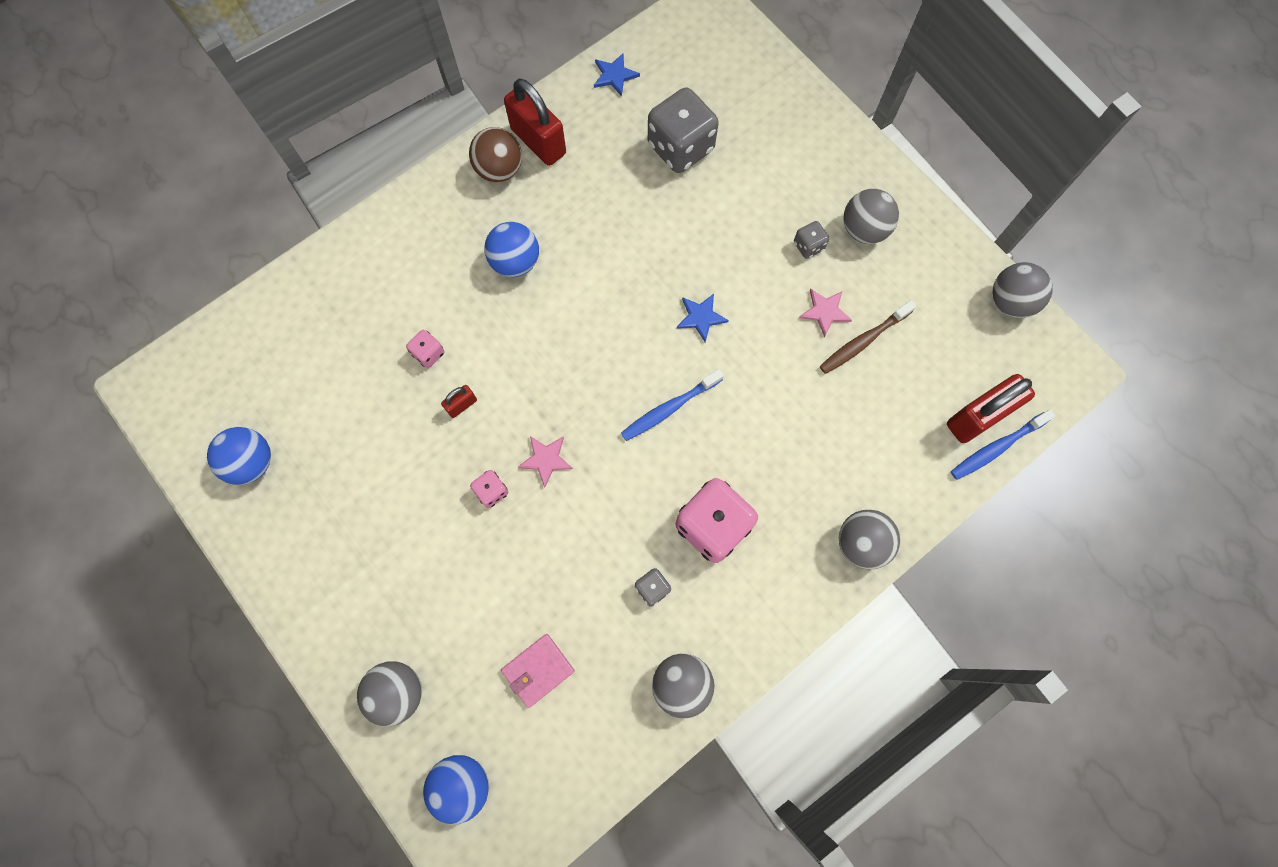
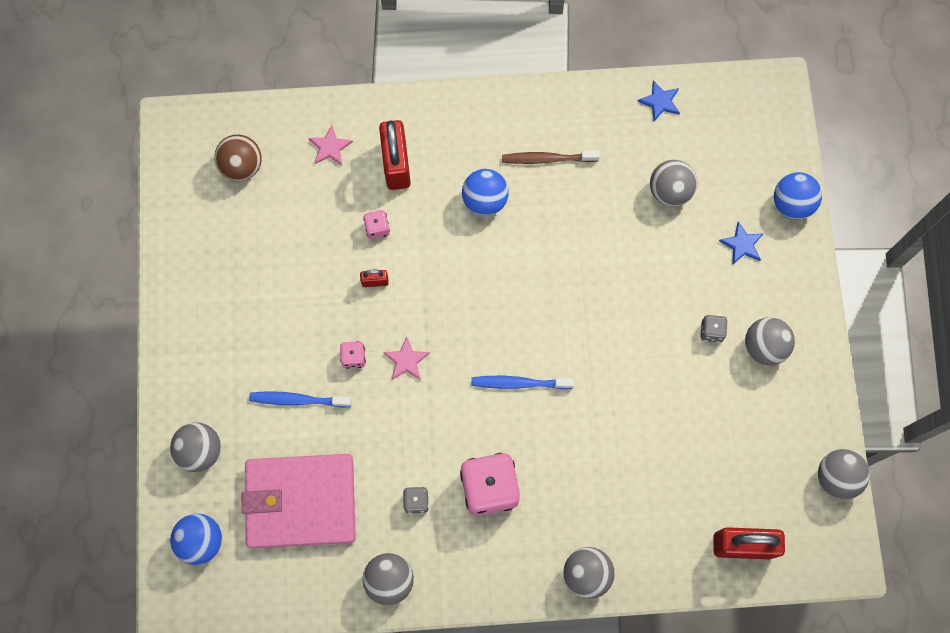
camera: 35 degrees right, 0 degrees up
(252, 462) = (208, 226): blue ball -> blue ball (792, 204)
(499, 169) = (522, 121): brown ball -> brown ball (242, 166)
(538, 141) = (565, 118): red padlock -> red padlock (396, 164)
(538, 670) = (301, 502): pink wallet -> pink wallet, size x2.25
(680, 147) = (669, 191): grey dice -> grey ball
(701, 317) = (590, 331): blue star -> blue star (742, 244)
(825, 312) = (686, 389): pink star -> pink star (330, 147)
(863, 341) = (699, 431): brown toothbrush -> brown toothbrush (547, 159)
(997, 447) = (740, 577): blue toothbrush -> blue toothbrush (298, 400)

